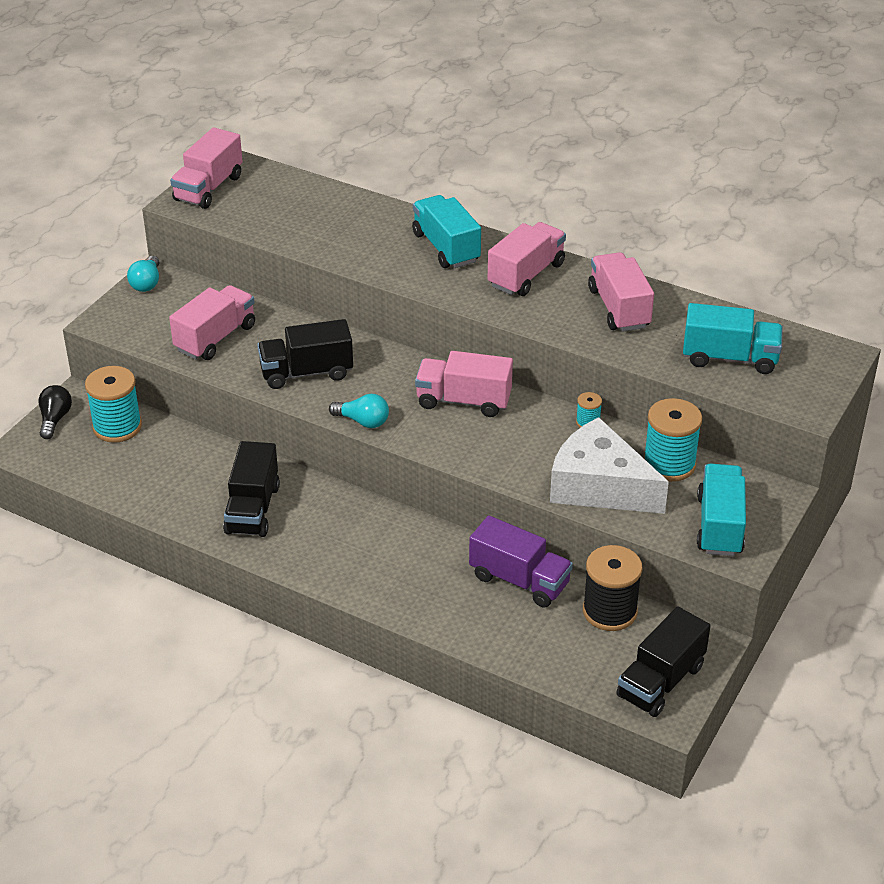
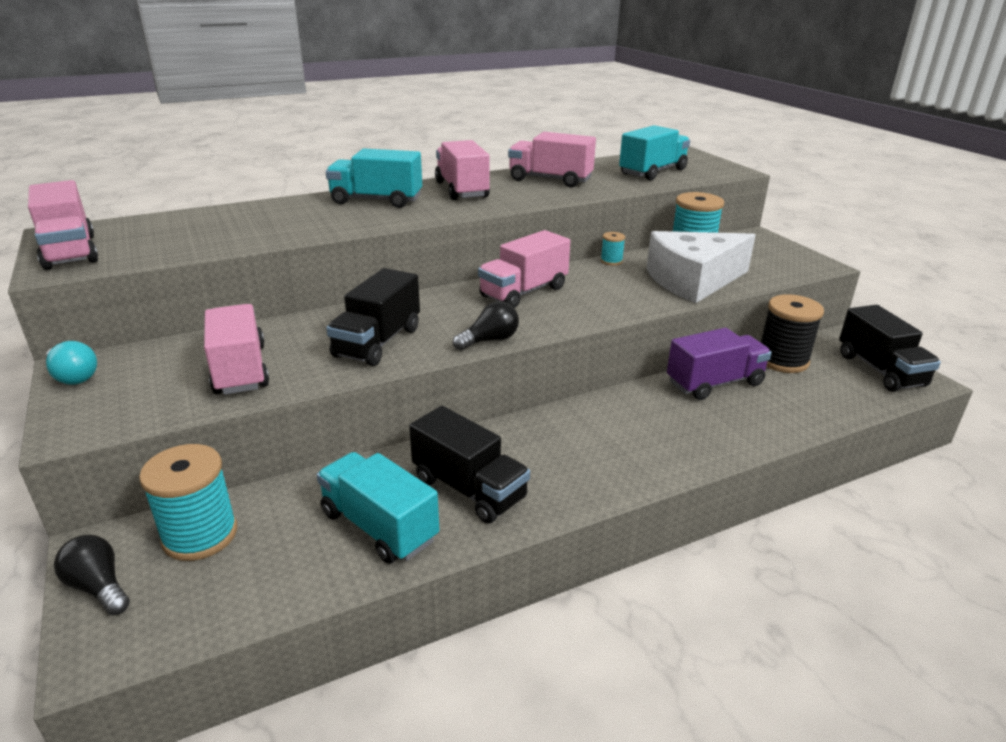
camera: 55 degrees left, 10 degrees down
(363, 421) = (490, 340): turquoise light bulb -> black light bulb
(719, 525) = (777, 260): turquoise truck -> turquoise truck (379, 526)

